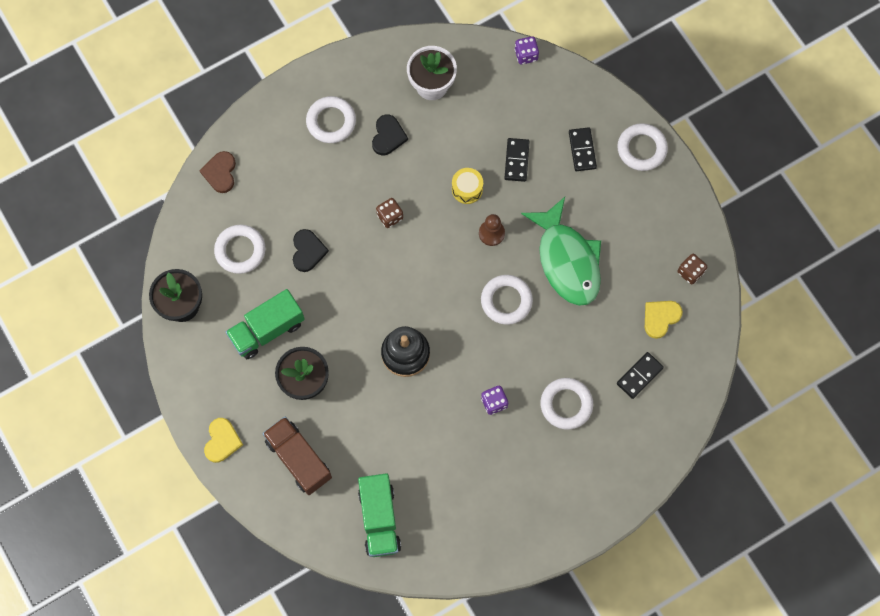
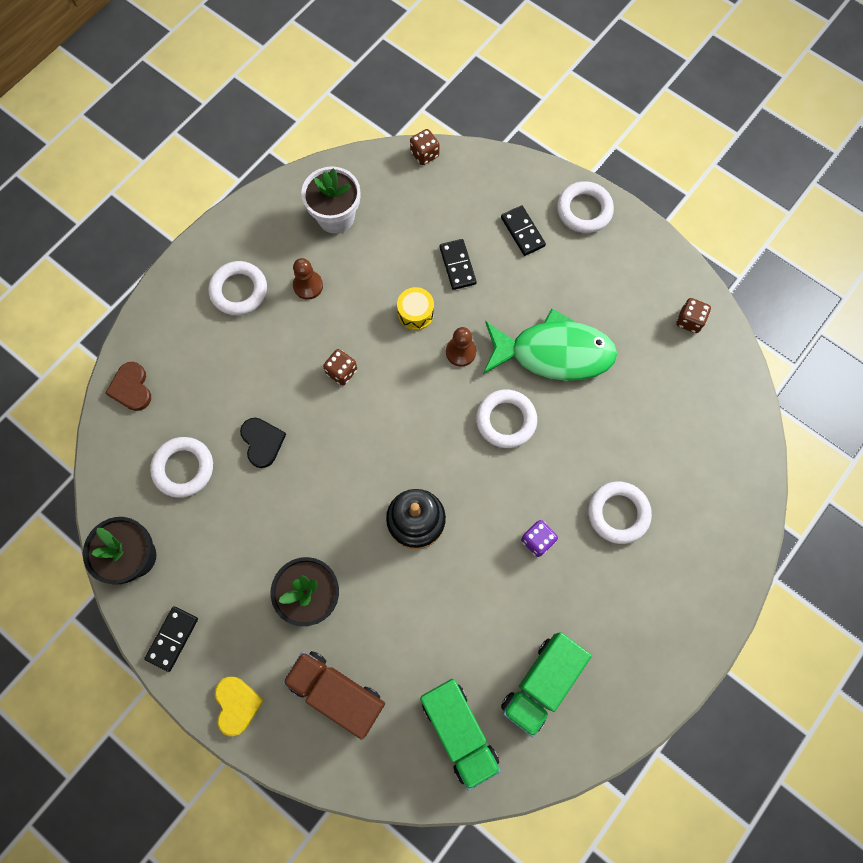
camera: 20 degrees left, 0 degrees up
(267, 330) = (246, 550): green truck -> green truck (541, 683)
(388, 136) = (308, 286): black heart -> brown pawn
(526, 55) = (424, 154): purple dice -> brown dice
(567, 260) = (554, 353): green fish -> green fish turned 45 degrees counterclockwise
(639, 376) = (684, 452): black domino -> black domino (172, 638)
(660, 318) = (679, 380): yellow heart -> none

